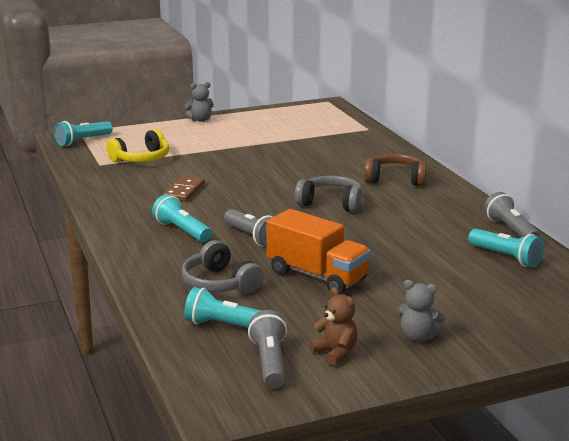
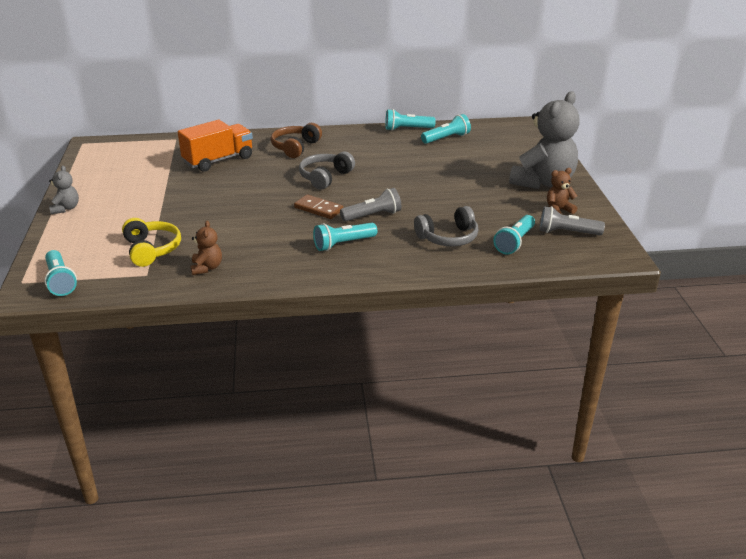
camera: 75 degrees left, 10 degrees up
(117, 182) = (207, 268): none -> brown teddy bear
(184, 191) = (255, 235): brown domino -> brown domino (318, 209)
(317, 276) = (449, 200): orange truck -> orange truck (218, 160)
(418, 337) = (543, 182): grey teddy bear -> grey teddy bear, size x2.24
(510, 230) = (407, 129): grey flashlight -> turquoise flashlight

